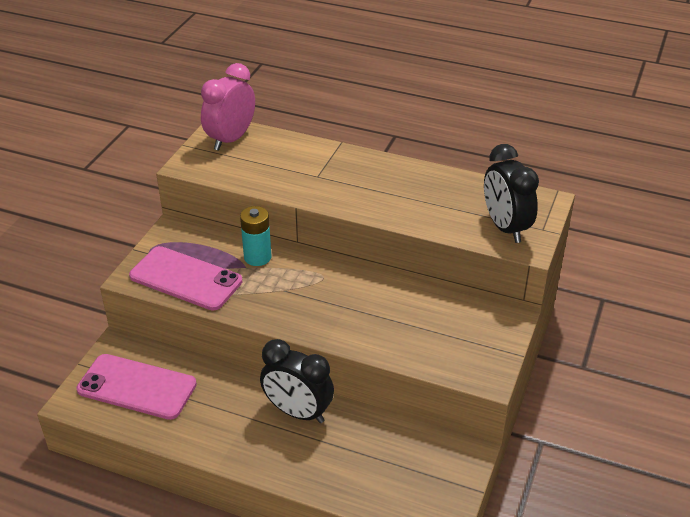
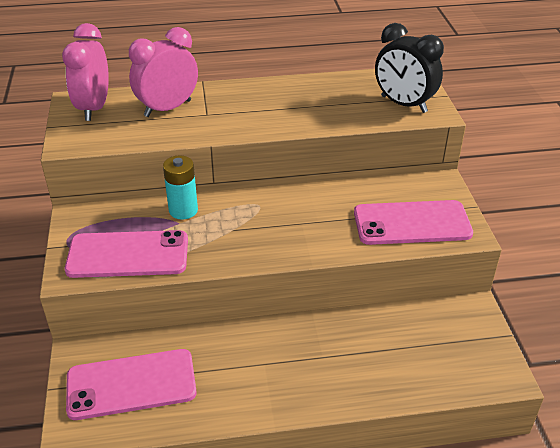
camera: 30 degrees left, 0 degrees up
(289, 159) = (168, 108): none -> pink clock
(298, 412) = (307, 338): black clock -> none
(444, 346) = (412, 223): none -> pink phone

